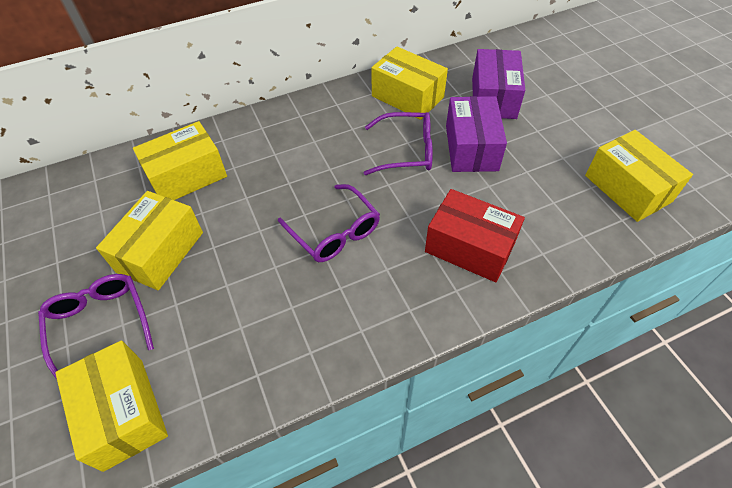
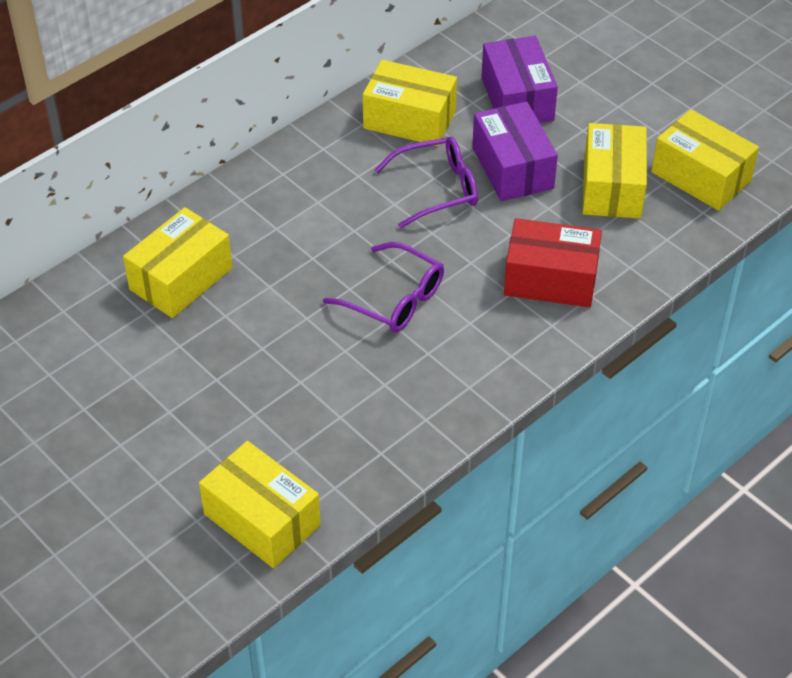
camera: 20 degrees left, 5 degrees down
(100, 324) = (182, 453): purple glasses -> none
(160, 252) = (202, 368): yellow box -> yellow box (612, 187)

